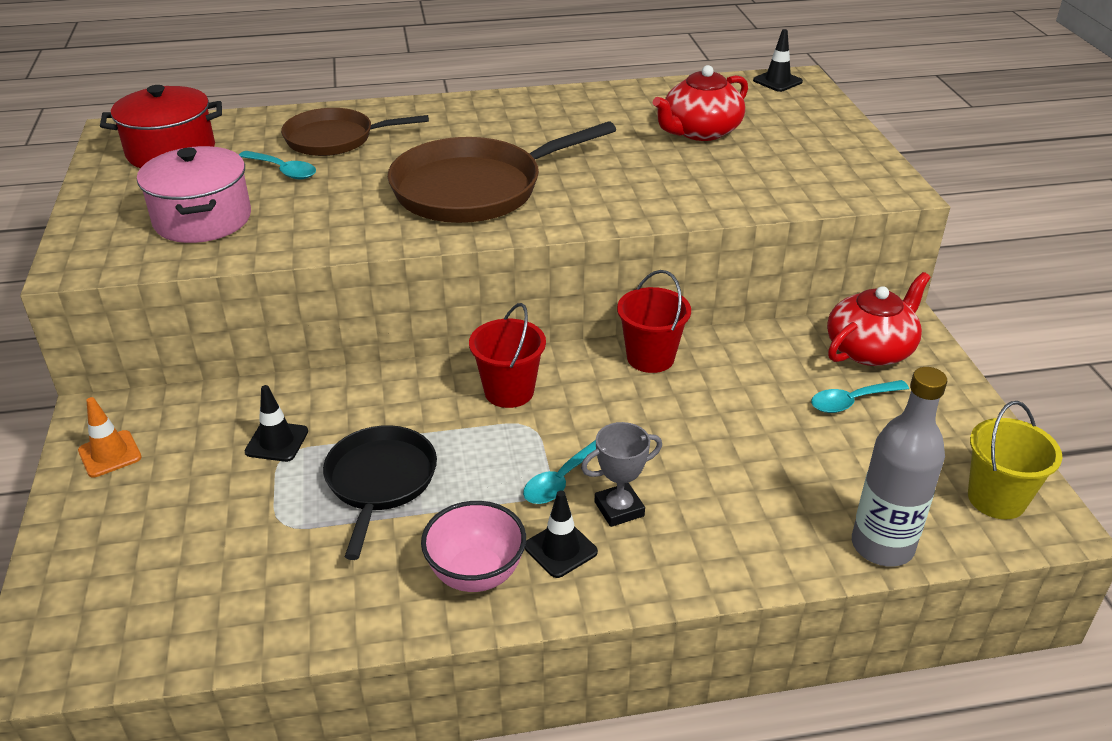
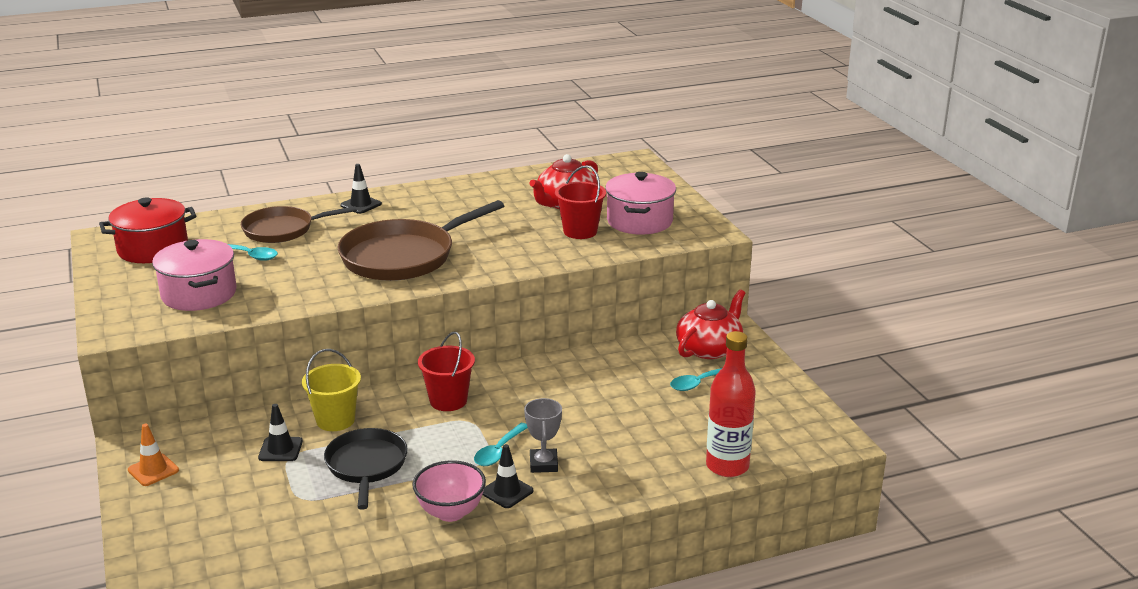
camera: 10 degrees left, 10 degrees down
(619, 509) = (543, 464): grey trophy -> grey trophy turned 60 degrees counterclockwise
(650, 358) = (549, 369): red bucket -> red bucket (580, 231)
(777, 81) = (619, 162): black traffic cone -> black traffic cone (361, 205)
(795, 164) = (639, 221): none -> pink pot
(882, 546) = (727, 466): grey bottle -> red bottle
(996, 499) = (802, 431): yellow bucket -> yellow bucket (335, 420)

